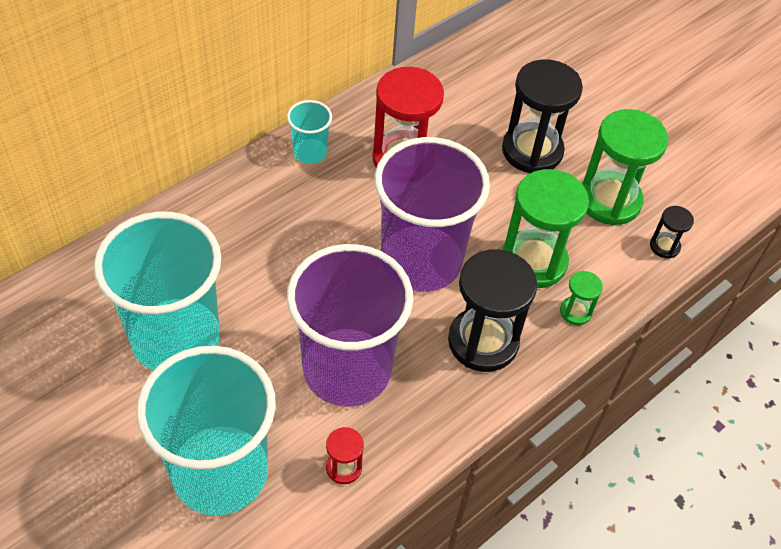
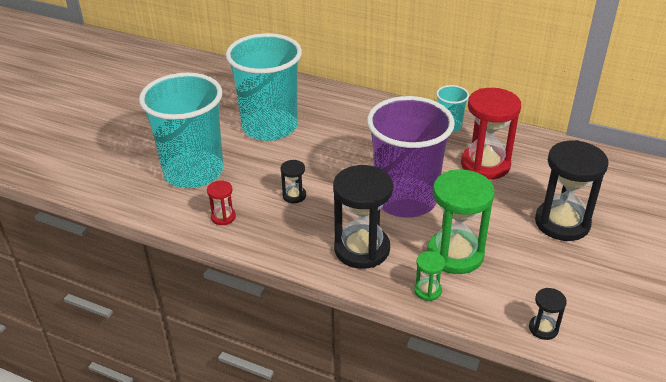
camera: 70 degrees right, 15 degrees down
(347, 370) = (294, 195): purple cup -> black hourglass
(609, 200) = (558, 281): green hourglass -> none

